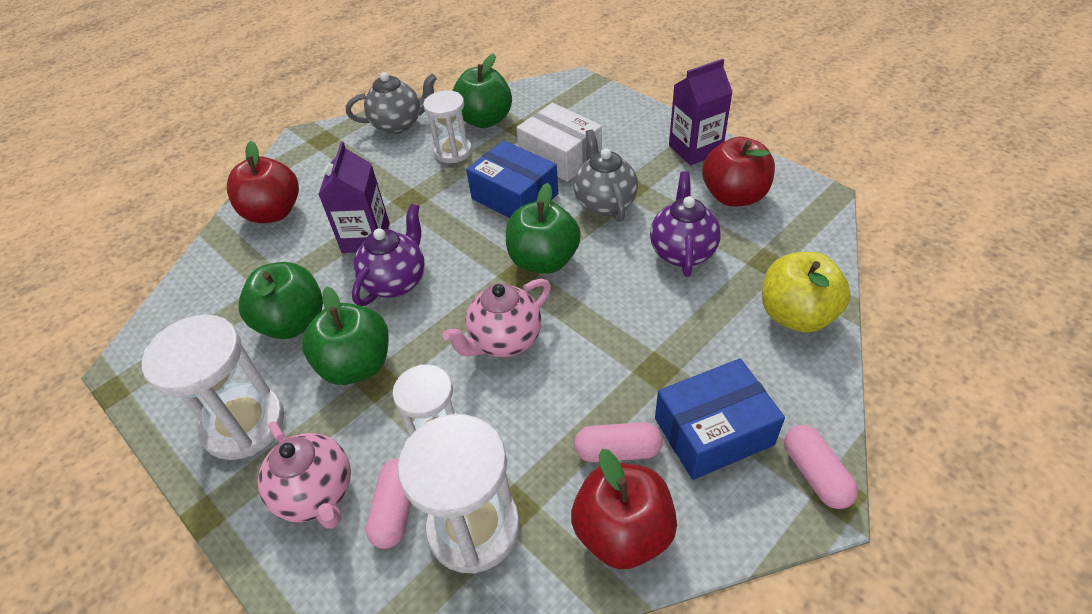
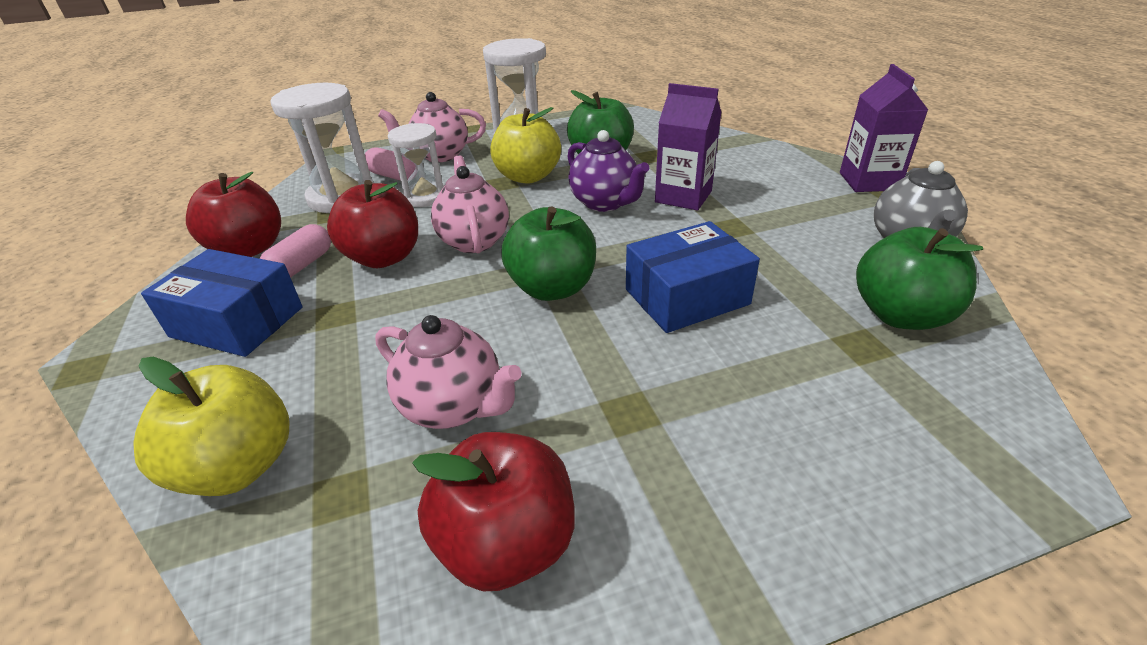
camera: 115 degrees right, 10 degrees down
(273, 212) = (758, 160): red apple -> red apple (384, 257)
(356, 365) = (528, 177): green apple -> yellow apple
(453, 152) = (820, 271): white hourglass -> none
(560, 156) = (759, 363): white box -> none
(604, 203) = (613, 370): grey teapot -> none
(682, 251) = (454, 407): purple teapot -> pink teapot
(695, 149) = (685, 562): purple carton -> purple carton (868, 181)
(713, 431) = (237, 322): blue box -> blue box turned 75 degrees counterclockwise
(815, 474) = (115, 365): pink capsule -> none

